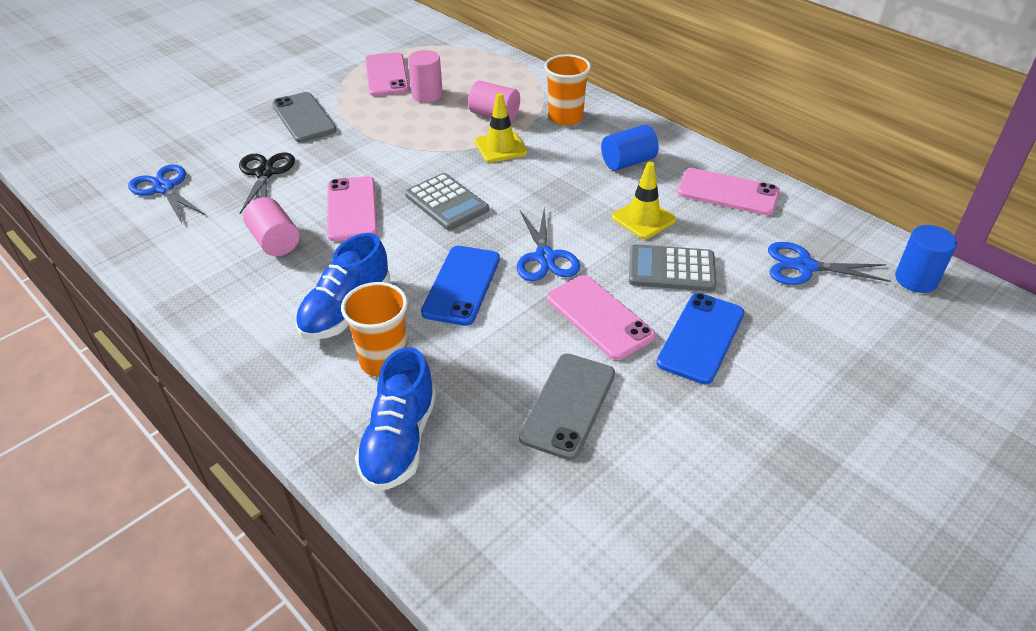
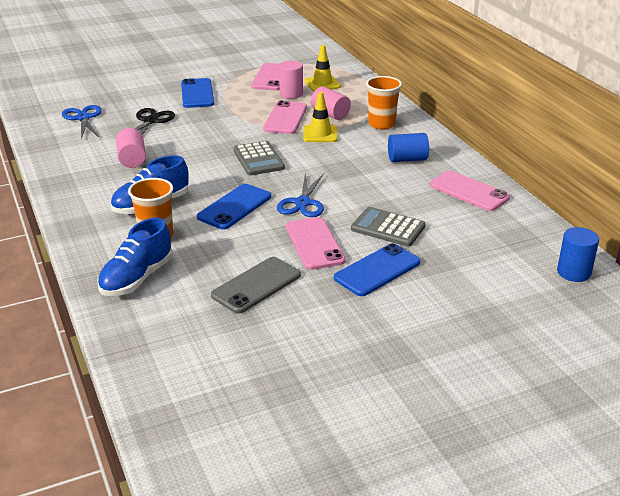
camera: 20 degrees right, 10 degrees down
(304, 118) = (197, 93): grey phone -> blue phone
(352, 209) = (193, 151): pink phone -> pink phone (285, 118)
(643, 219) = (391, 195): yellow traffic cone -> yellow traffic cone (322, 84)
(804, 267) = (490, 247): blue scissors -> none

